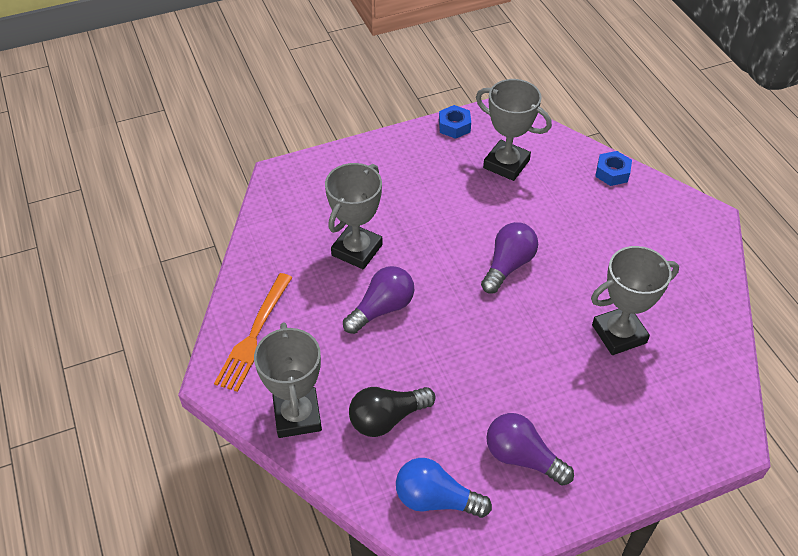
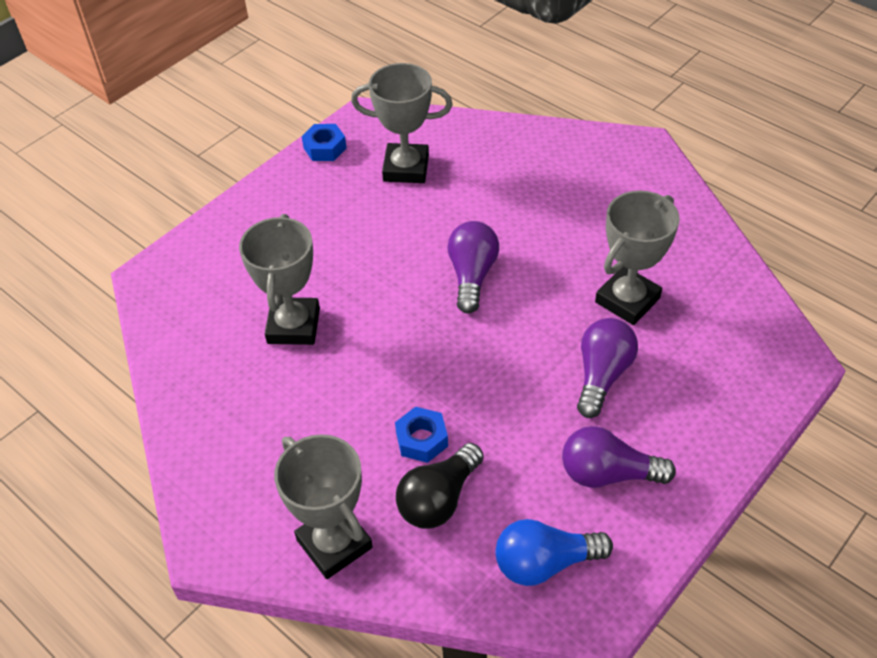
camera: 25 degrees left, 0 degrees up
(254, 335) = (227, 474): orange fork -> none
(382, 309) = (361, 379): purple light bulb -> purple light bulb (602, 375)
(612, 173) = (522, 137): blue nut -> blue nut (421, 439)

